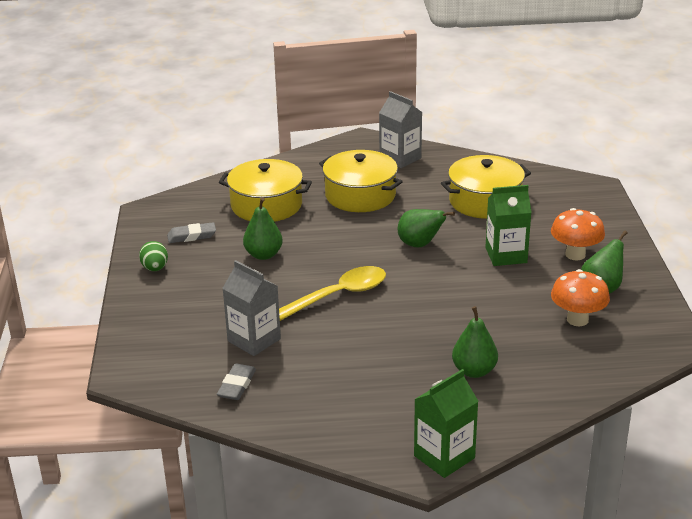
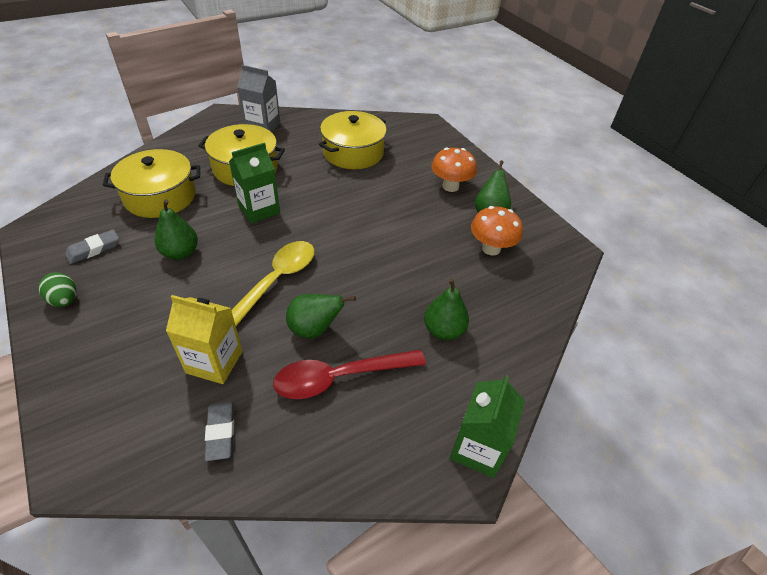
camera: 30 degrees left, 15 degrees up
(254, 340) = (214, 362): grey carton -> yellow carton
(353, 378) = (340, 377): none -> red spoon
(420, 245) = (323, 206): green pear -> green pear (314, 329)
(506, 255) = (399, 200): green carton -> green carton (259, 210)

